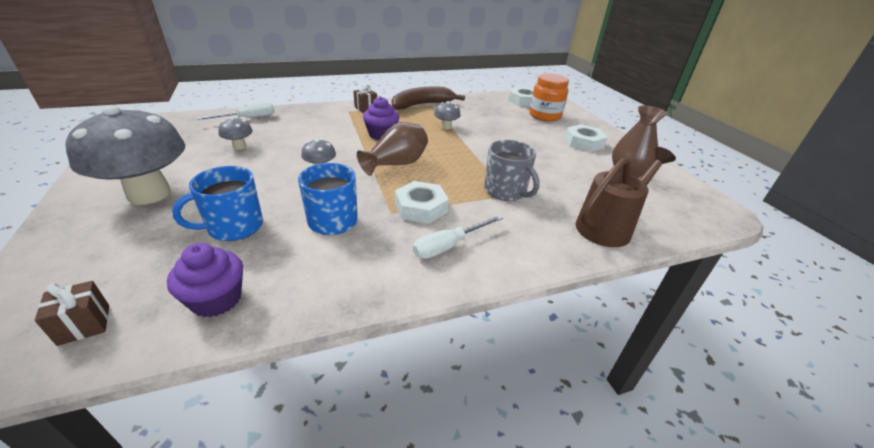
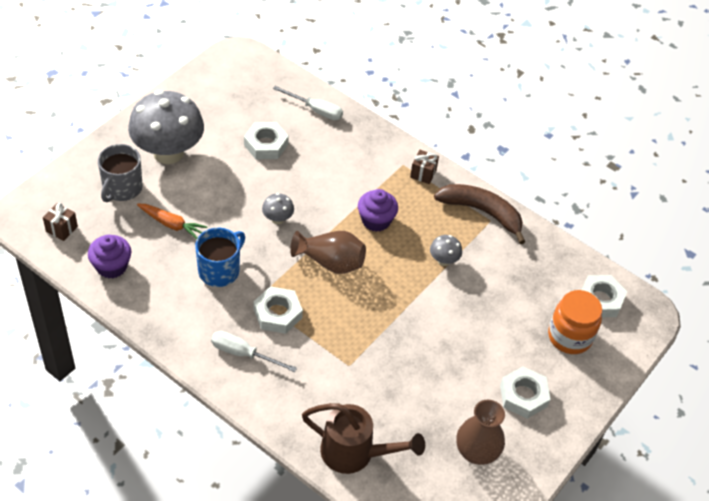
camera: 55 degrees right, 15 degrees up
(234, 227) = (171, 224): blue mug -> orange carrot
(239, 146) = (266, 144): grey mushroom -> white nut
(506, 191) = (352, 361): grey mug -> grey mug (122, 188)

